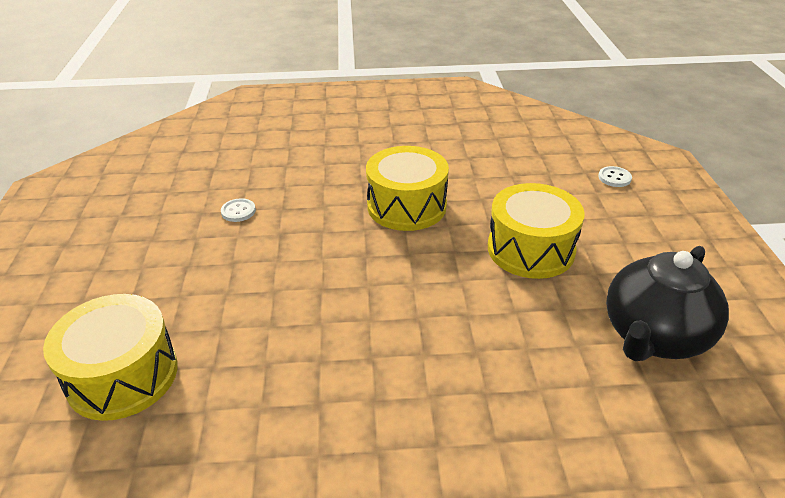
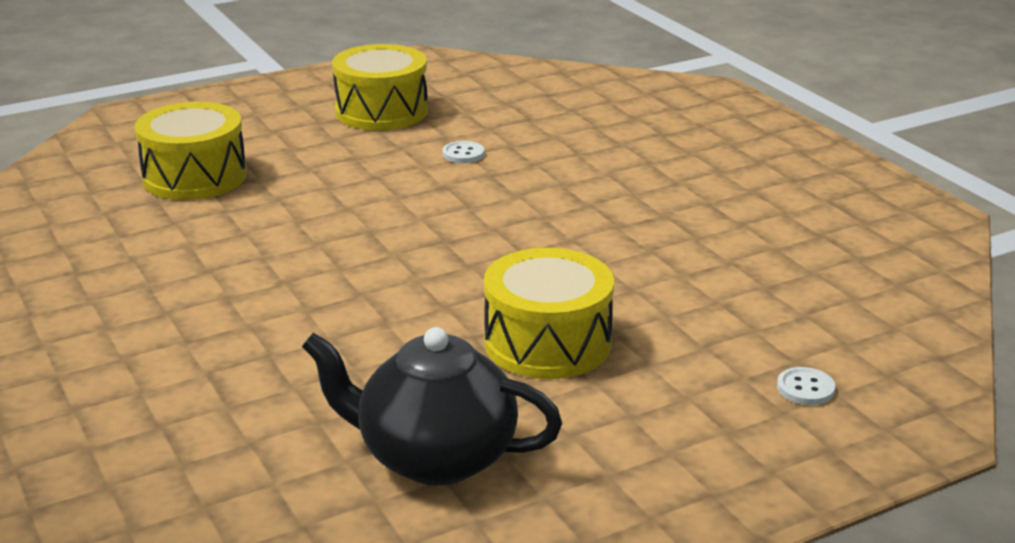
camera: 65 degrees right, 10 degrees down
(406, 206) = (564, 243): yellow drum -> yellow drum (381, 111)

